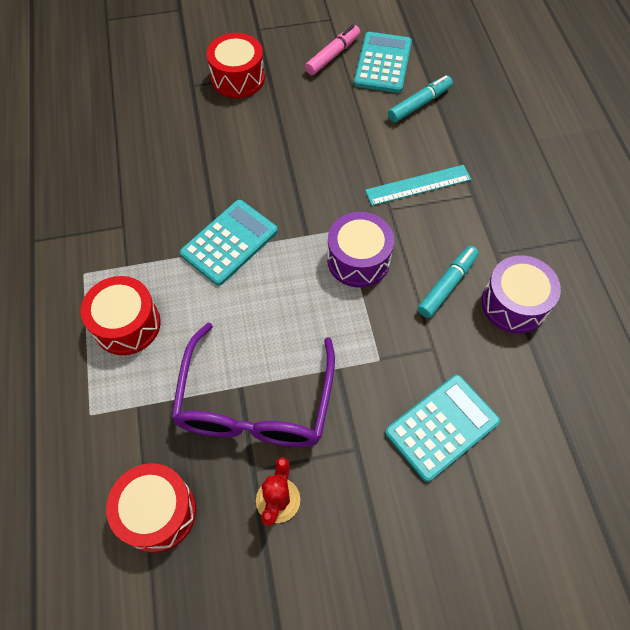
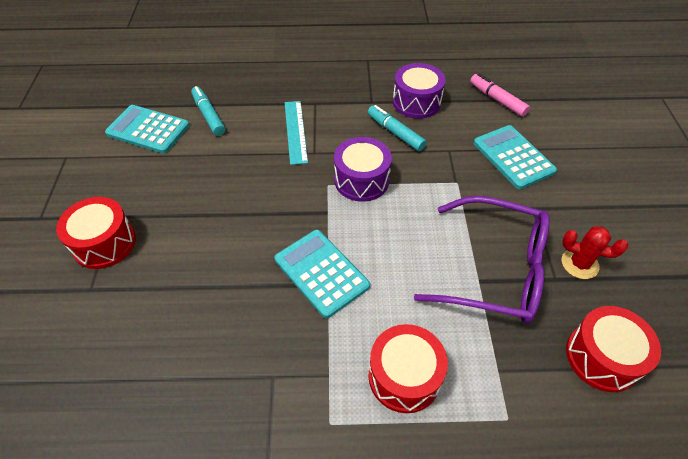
camera: 80 degrees left, 10 degrees down
(333, 55) = (117, 162): pink marker -> pink marker (497, 100)

